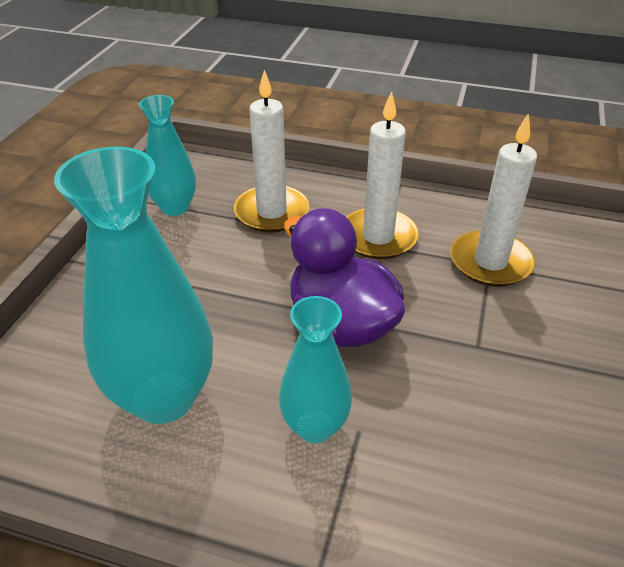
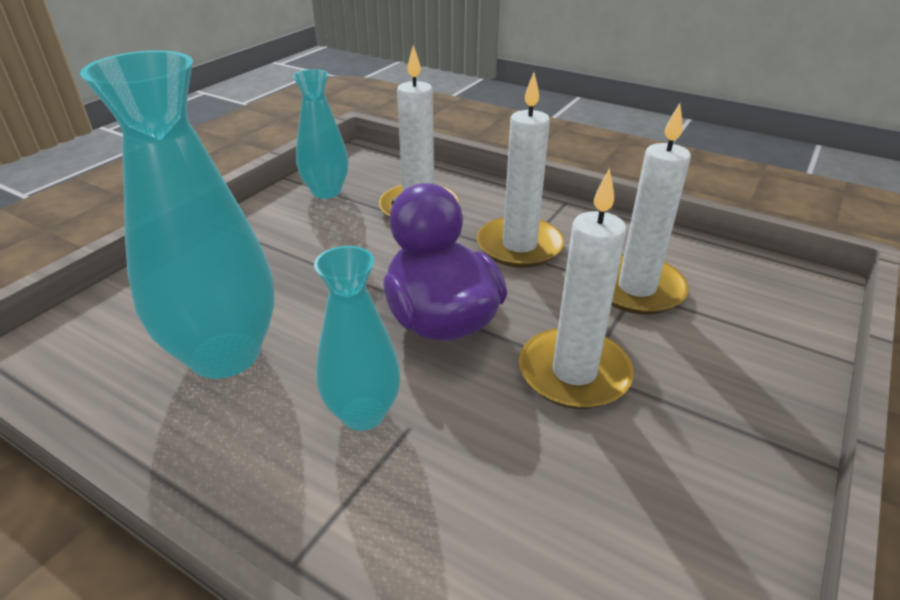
camera: 15 degrees right, 5 degrees down
(470, 351) = (574, 373): none -> white candle

